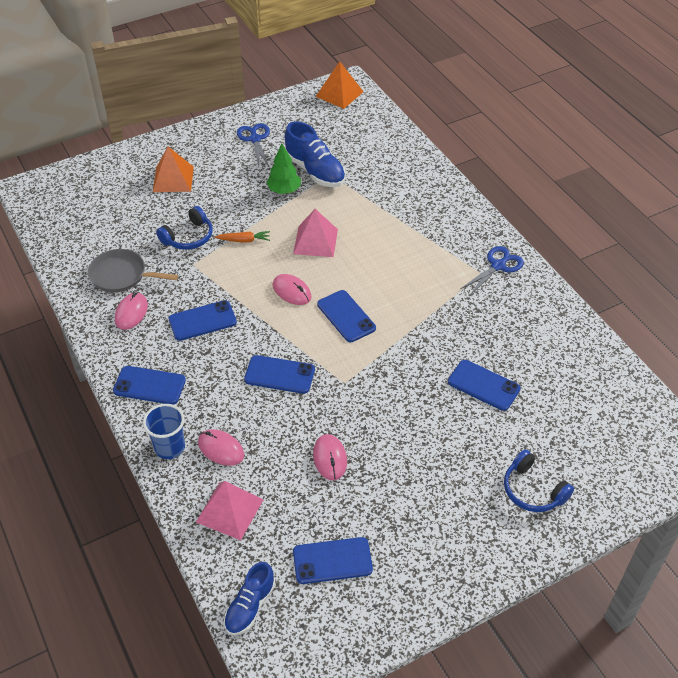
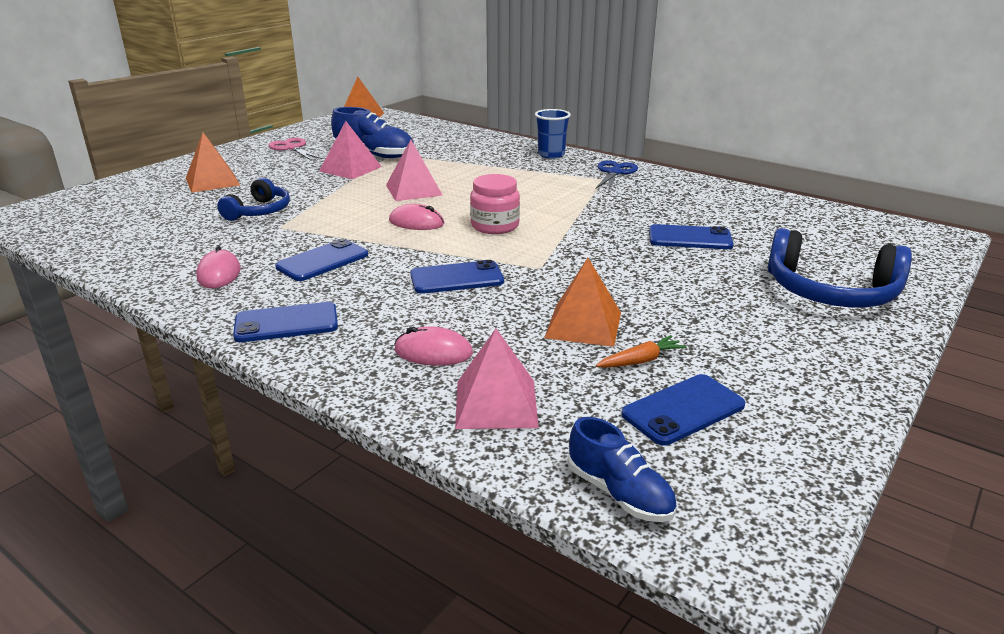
camera: 25 degrees left, 20 degrees down
(121, 275) = (186, 250): grey pan -> none
(170, 447) = (357, 368): blue cup -> blue cup (551, 155)
(244, 240) = (330, 202): orange carrot -> orange carrot (640, 361)
(250, 606) = (619, 493): blue shoe -> blue shoe turned 45 degrees counterclockwise
(255, 139) = (292, 148): blue scissors -> pink scissors
(284, 190) = (350, 169): green tree -> pink pyramid
(330, 458) = (583, 325): pink mouse -> orange pyramid
(346, 316) = (495, 226): blue phone -> pink jar
(533, 490) = (831, 292): blue headphones -> blue headphones, size x1.60

